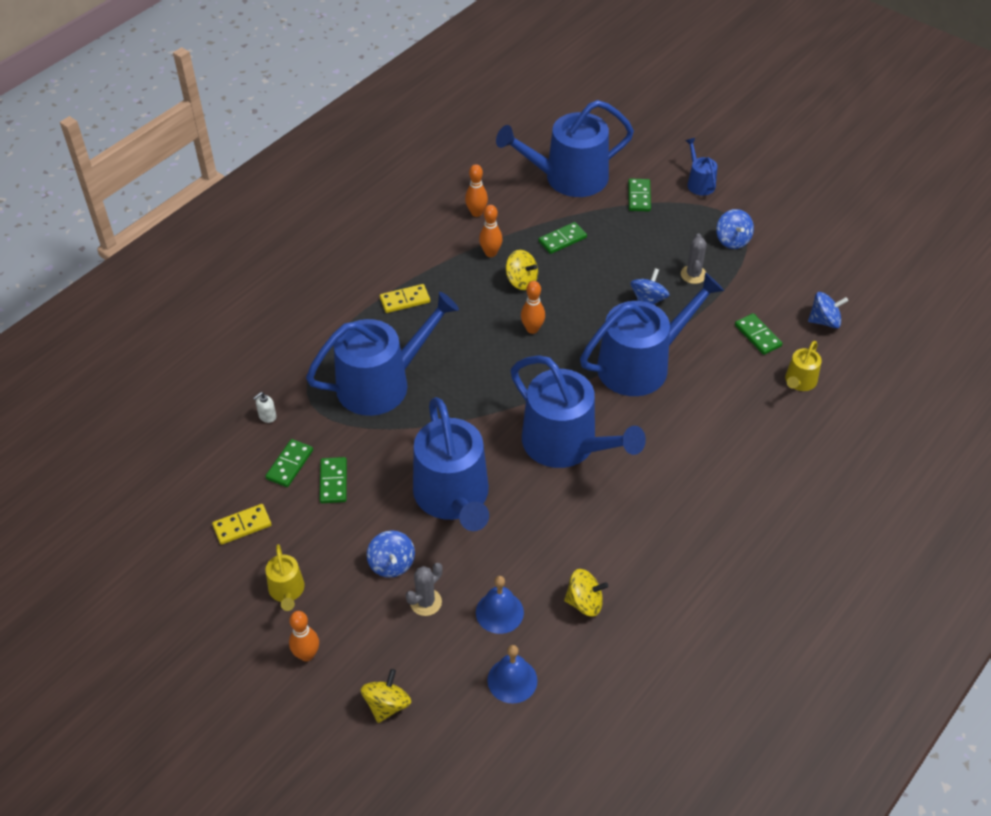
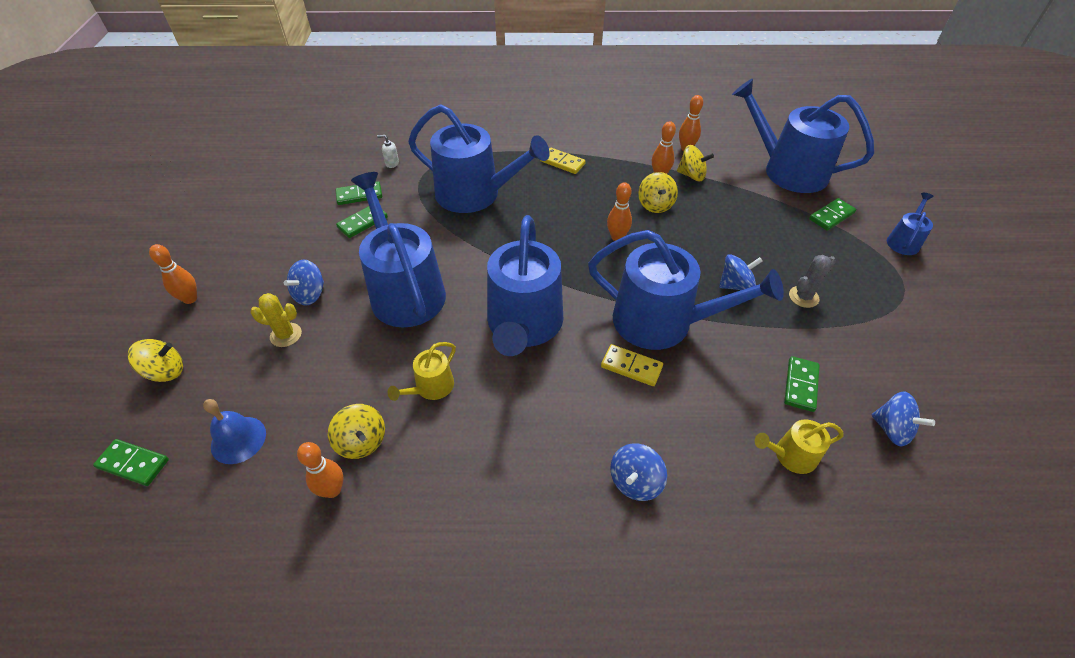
camera: 50 degrees right, 0 degrees up
(242, 525) = (287, 204): yellow domino -> yellow domino (631, 367)
(287, 591) = (244, 256): yellow watering can -> yellow watering can (431, 387)
(425, 602) = (286, 335): grey cactus -> yellow cactus
(453, 497) = (404, 290): blue watering can -> blue watering can turned 120 degrees clockwise
(499, 612) = (308, 387): blue bell -> none
(512, 235) = (691, 175): none -> yellow spinning top
(562, 239) = (725, 202): green domino -> green domino (133, 463)
(612, 640) = (332, 490): none -> orange bowling pin
(732, 240) = (879, 299): blue spinning top -> blue spinning top (635, 481)

